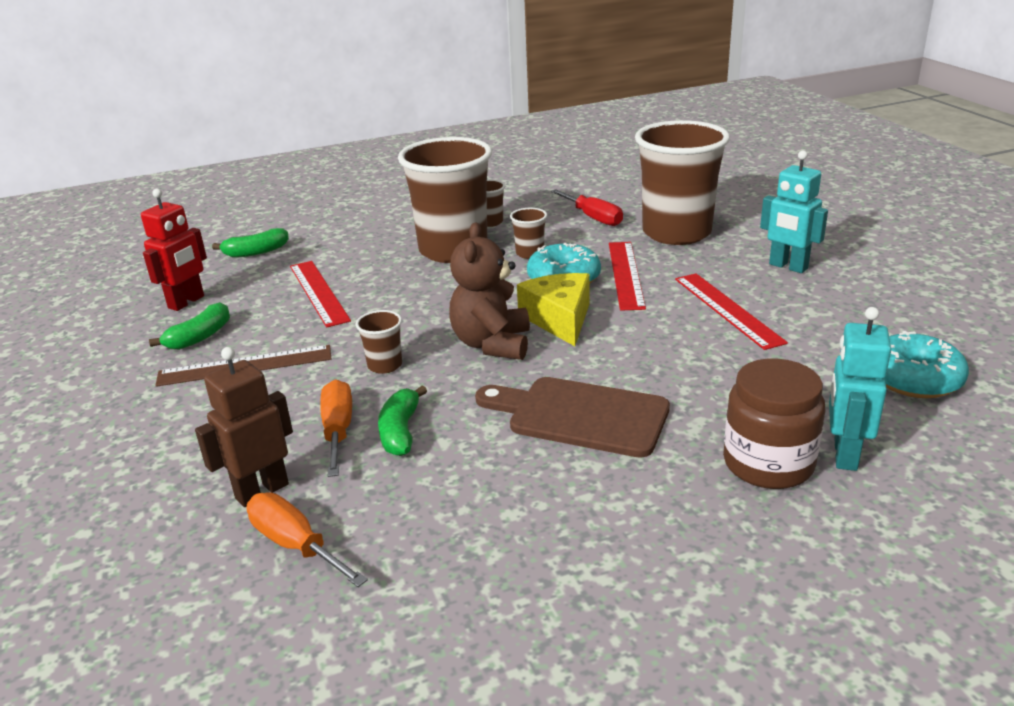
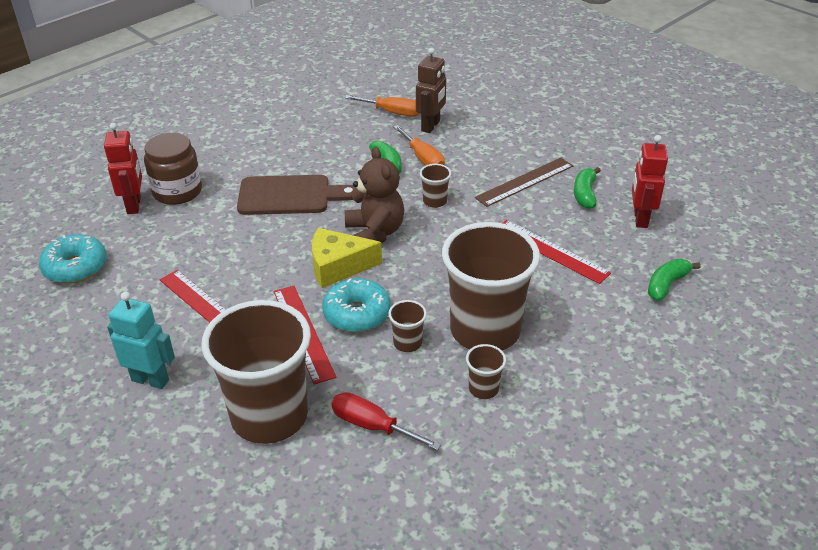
camera: 155 degrees right, 10 degrees up
(559, 319) = (338, 266): yellow cheese -> yellow cheese turned 120 degrees clockwise
(844, 454) = (134, 205): turquoise robot -> red robot

